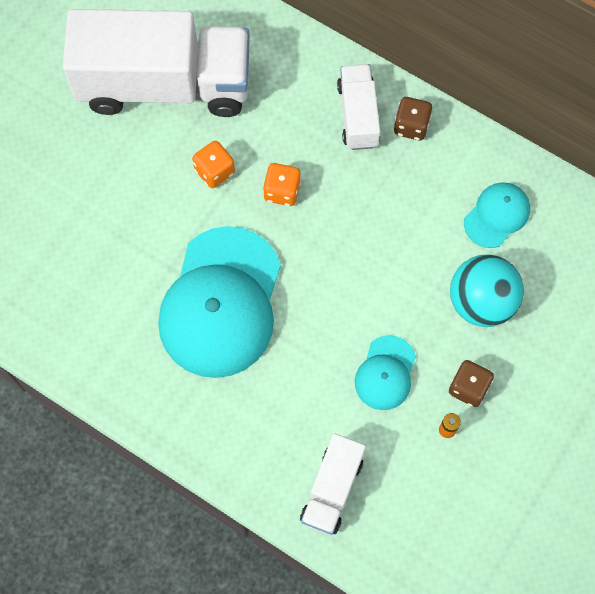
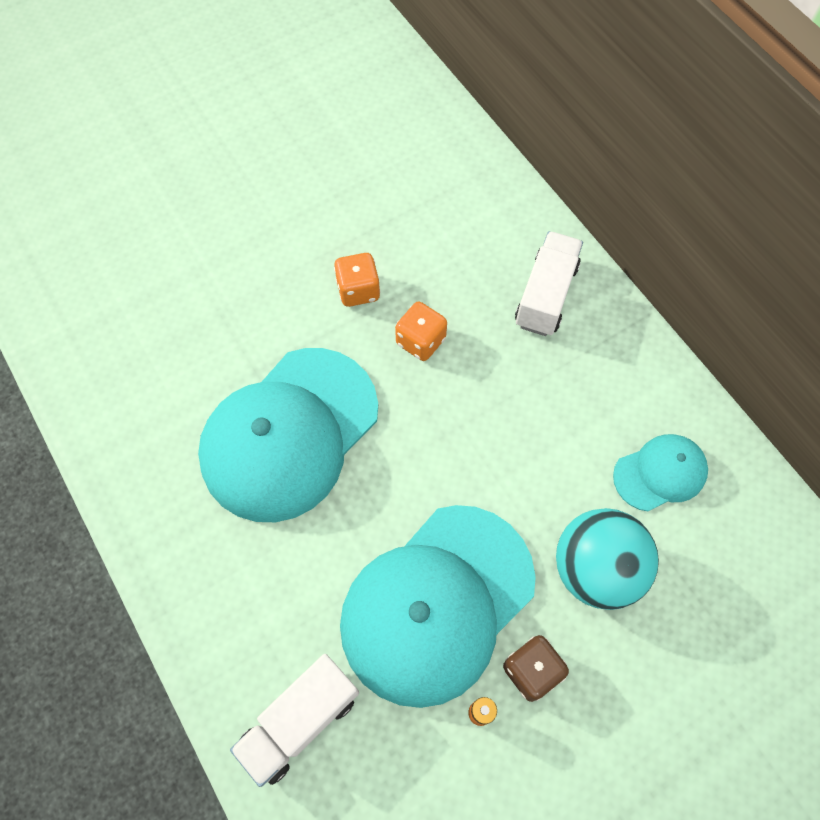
camera: 25 degrees right, 5 degrees down
(164, 84) = (353, 184): white truck -> none
(385, 373) = (437, 603): turquoise cap -> turquoise cap, size x2.08
(411, 126) = (601, 331): brown dice -> none

